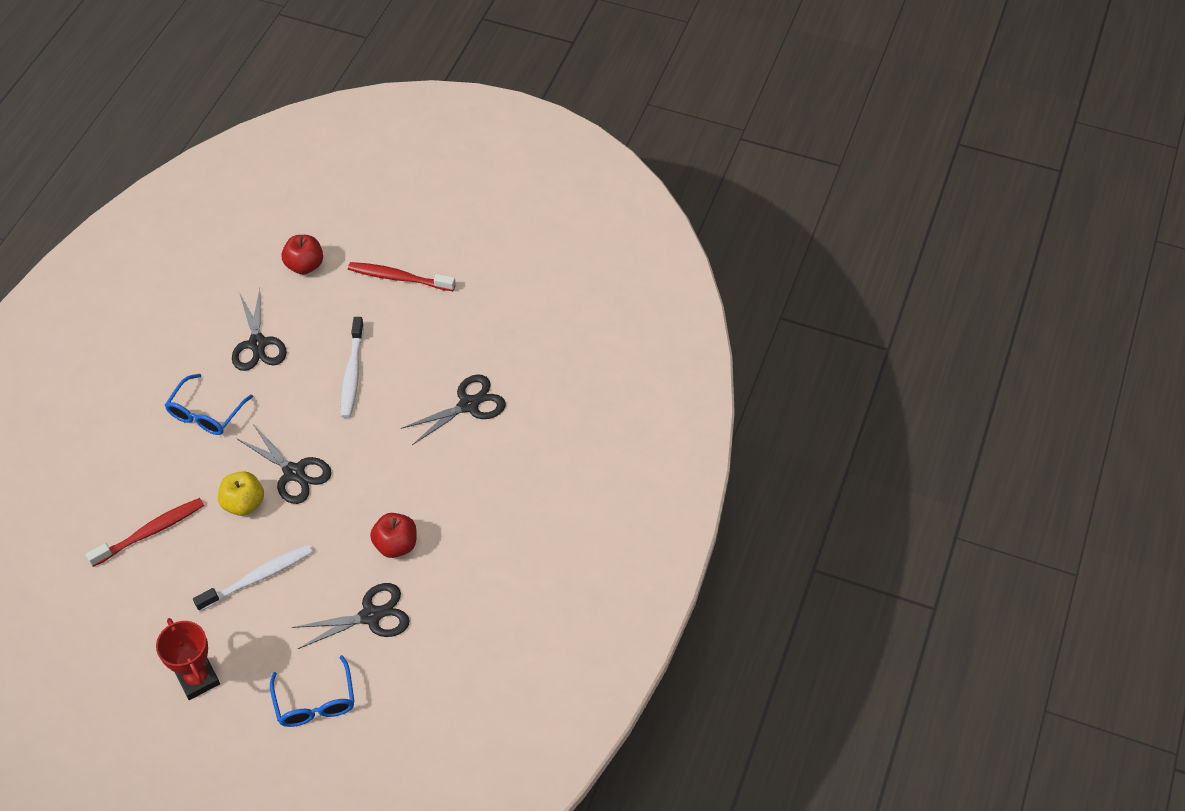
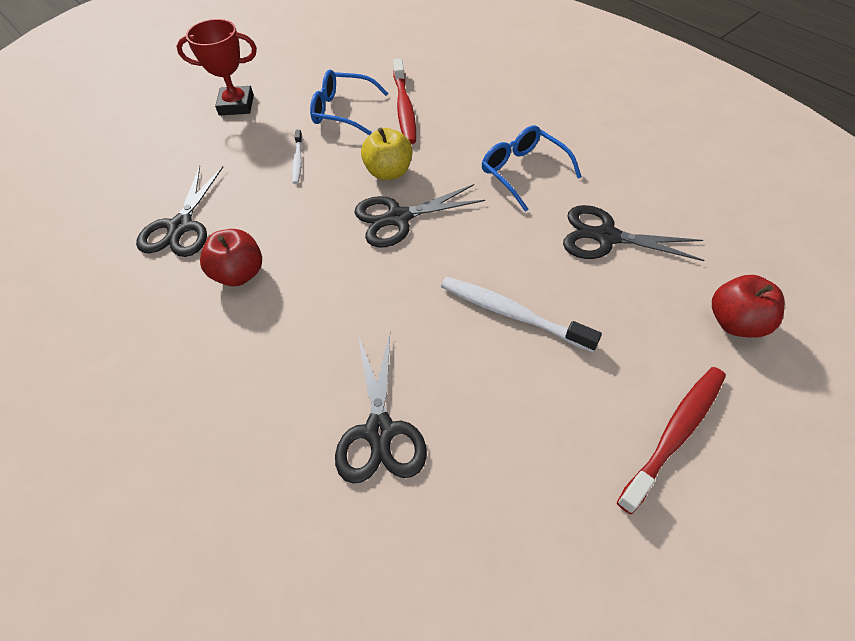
camera: 120 degrees right, 0 degrees up
(258, 577) = (297, 161): white toothbrush -> white toothbrush, size x0.55
(315, 702) = (140, 164): blue glasses -> blue glasses (342, 111)

